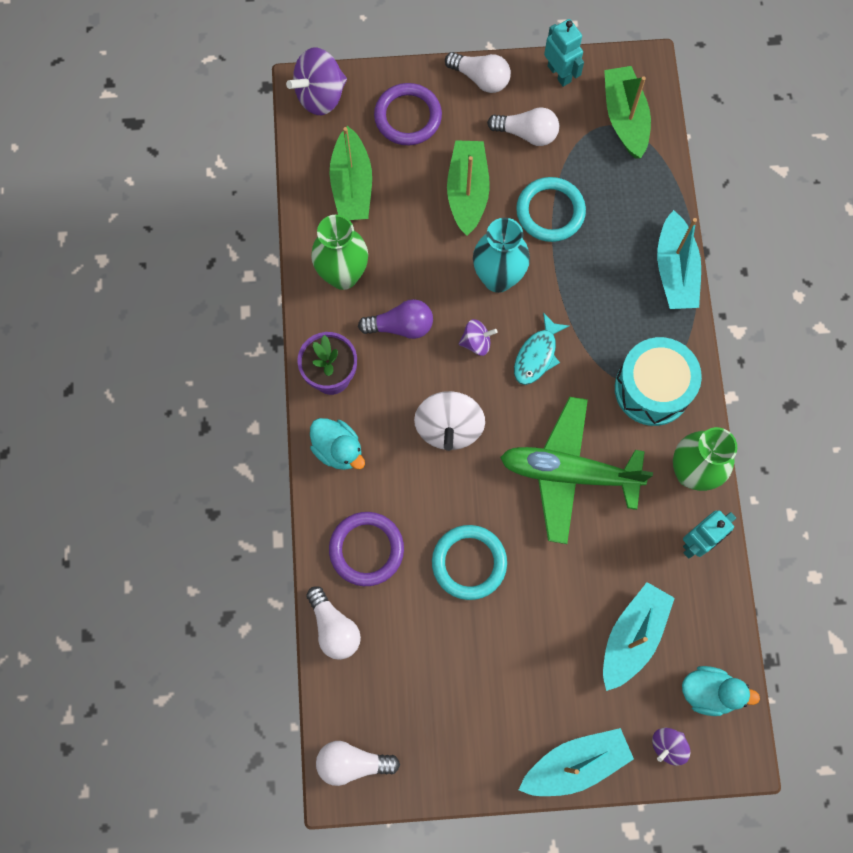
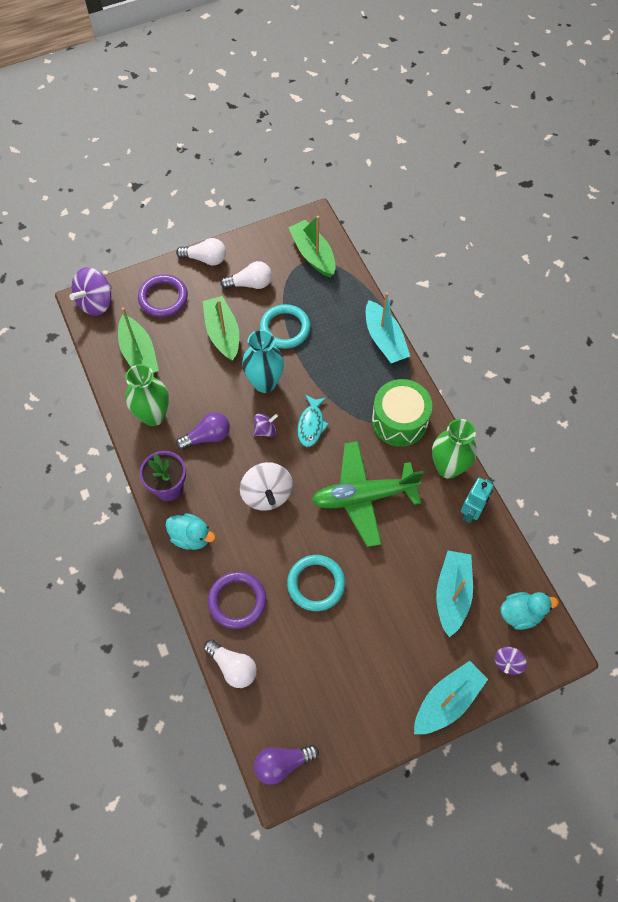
camera: 20 degrees left, 10 degrees down
(352, 763) = (282, 763): white light bulb -> purple light bulb
(559, 74) = (258, 240): turquoise robot -> none
(652, 389) = (399, 421): turquoise drum -> green drum

